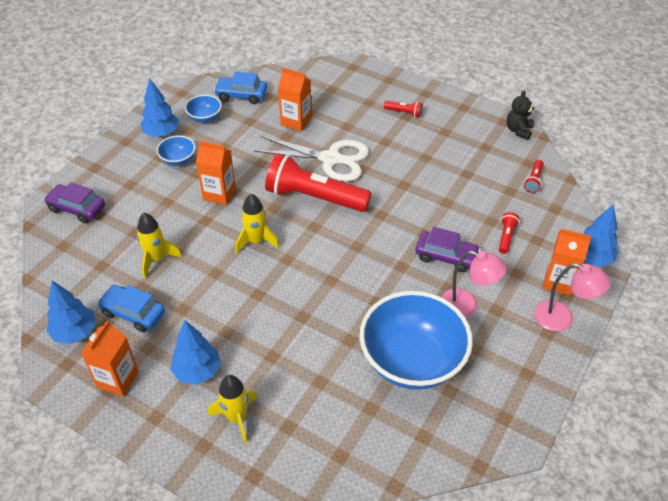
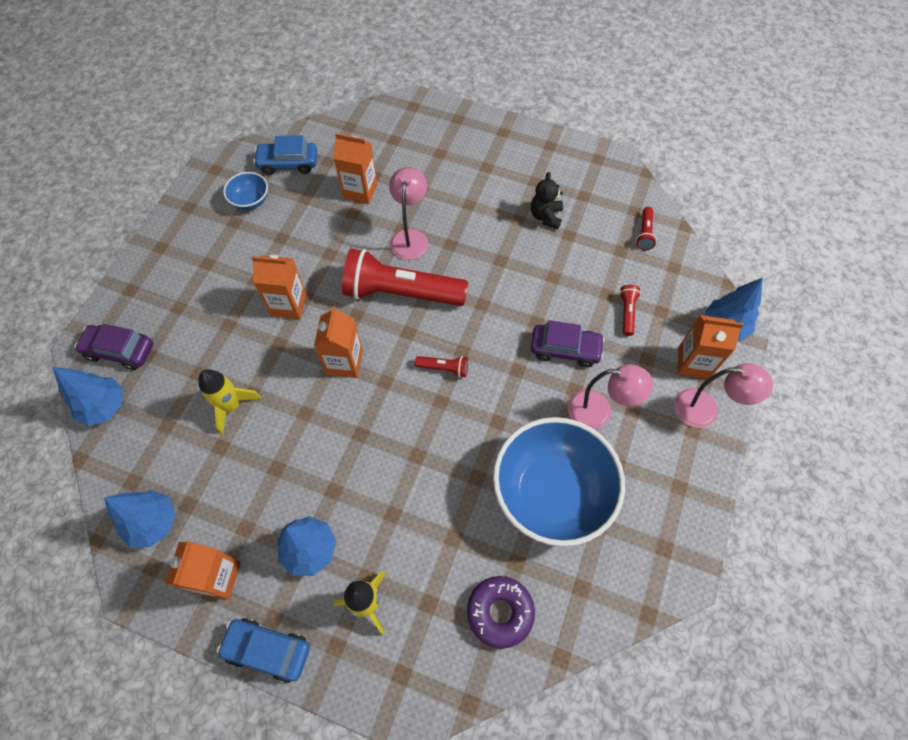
camera: 10 degrees left, 15 degrees up
(133, 313) = (218, 484): blue car -> blue car (268, 650)
(161, 133) = (202, 230): blue tree -> blue tree (105, 407)
(178, 160) = (230, 264): blue bowl -> none
(256, 241) = (344, 362): yellow rocket -> orange carton
(330, 159) = (410, 237): white scissors -> pink lamp
(348, 443) = (500, 612): none -> purple donut
(404, 112) = (483, 162): red flashlight -> red flashlight (444, 368)
(518, 130) = (616, 168): black teddy bear -> black teddy bear (545, 216)

